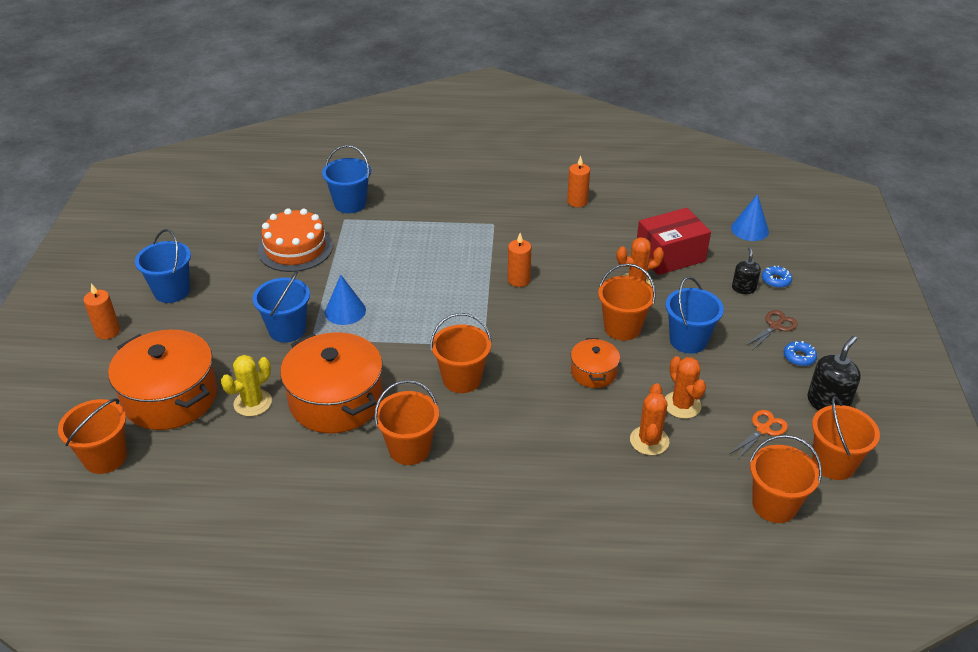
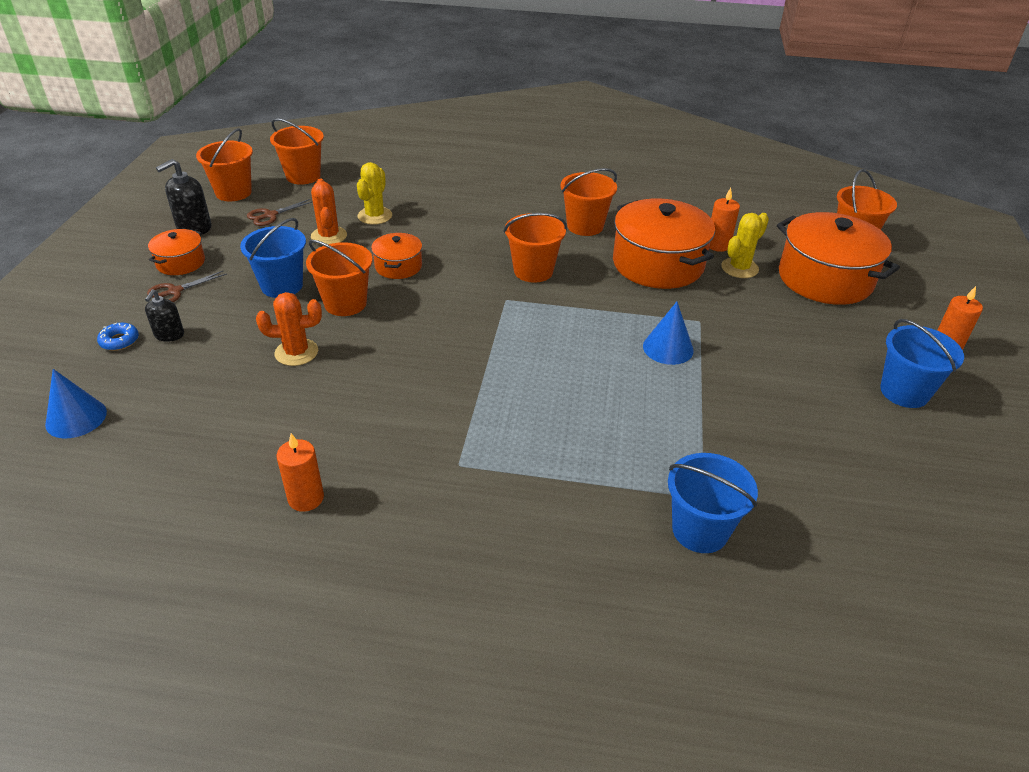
camera: 175 degrees left, 0 degrees up
(287, 330) = (731, 332): blue bucket -> none
(295, 248) = (763, 445): orange cake -> none
(518, 280) = (446, 369): orange candle -> orange candle (718, 245)
(649, 441) = (375, 216): orange cactus -> yellow cactus
(670, 255) = (226, 386): red box -> none
(763, 429) = (270, 215): orange scissors -> brown scissors
(799, 357) = (180, 263): blue donut -> orange pot

